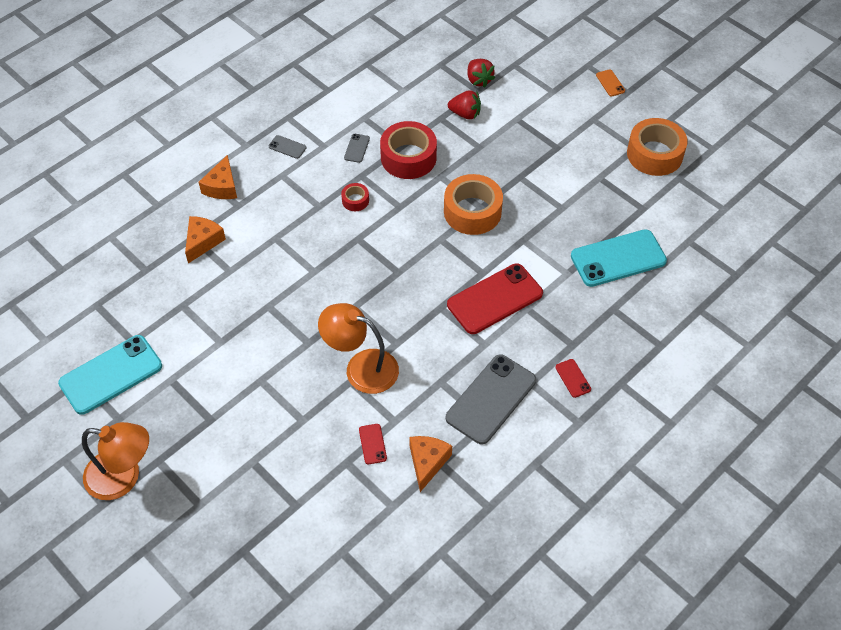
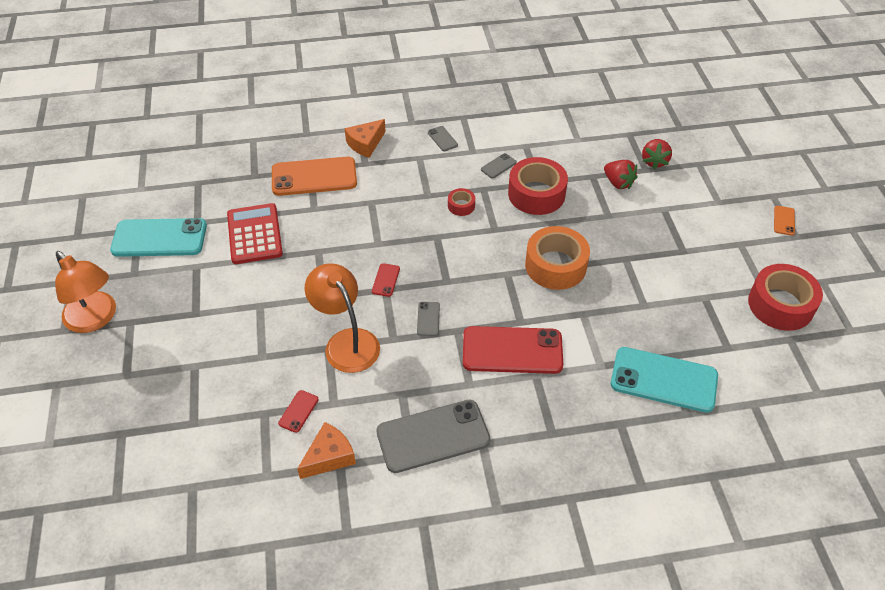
camera: 35 degrees right, 5 degrees down
(197, 322) = (254, 234): none -> red calculator
(203, 242) = (314, 177): orange cheese -> orange phone
(410, 311) = (428, 319): none -> grey phone
(573, 378) = (526, 464): red phone -> red phone (385, 280)
(654, 154) = (780, 305): orange tape -> red tape

